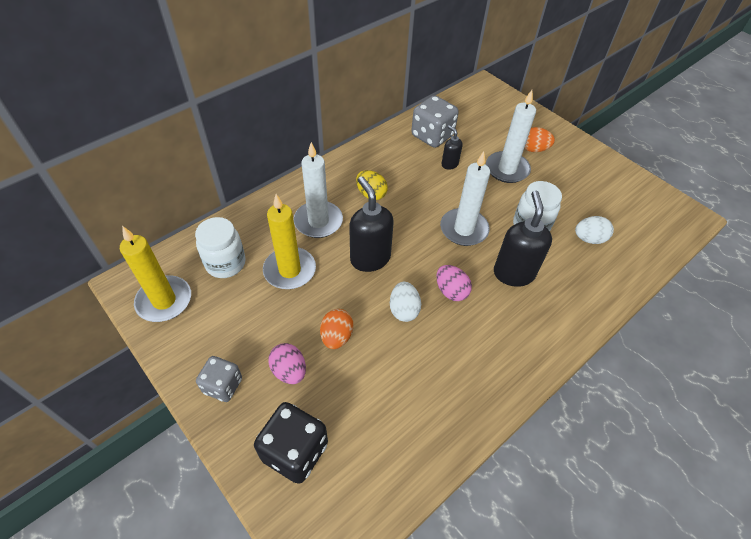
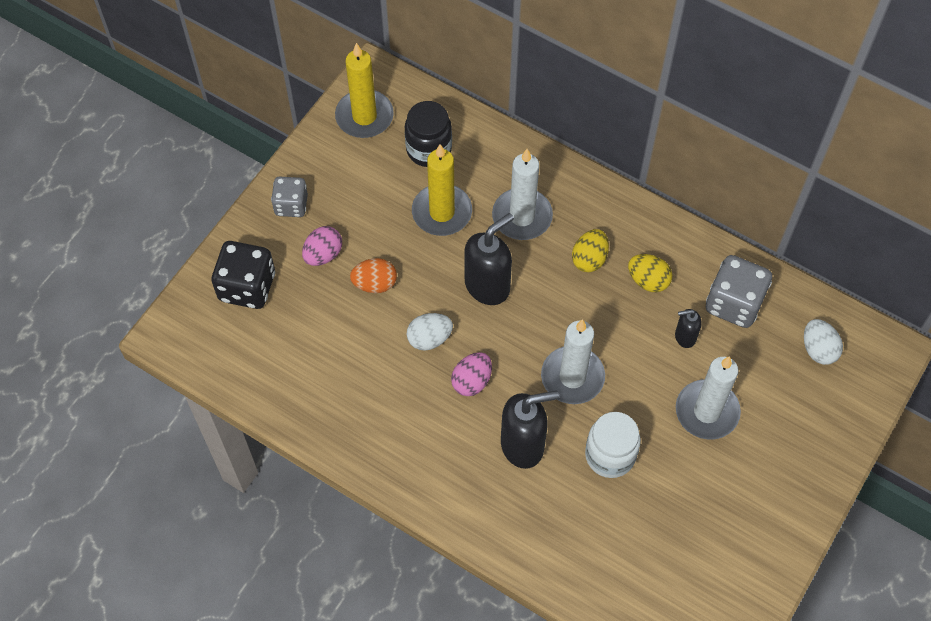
camera: 75 degrees right, 10 degrees up
(225, 263) = (429, 149): white jar -> black jar
(400, 169) = (648, 280): none -> yellow egg
(449, 164) = (684, 337): black soap dispenser -> black soap dispenser turned 135 degrees counterclockwise
(533, 149) = (766, 441): orange egg -> none
(589, 239) = (615, 530): white egg -> white egg (818, 349)

